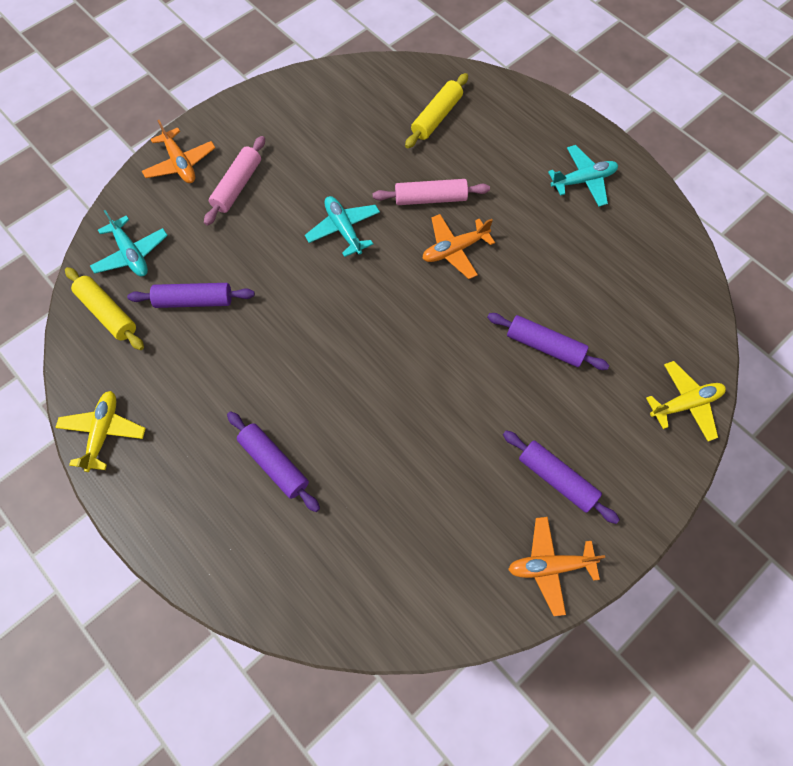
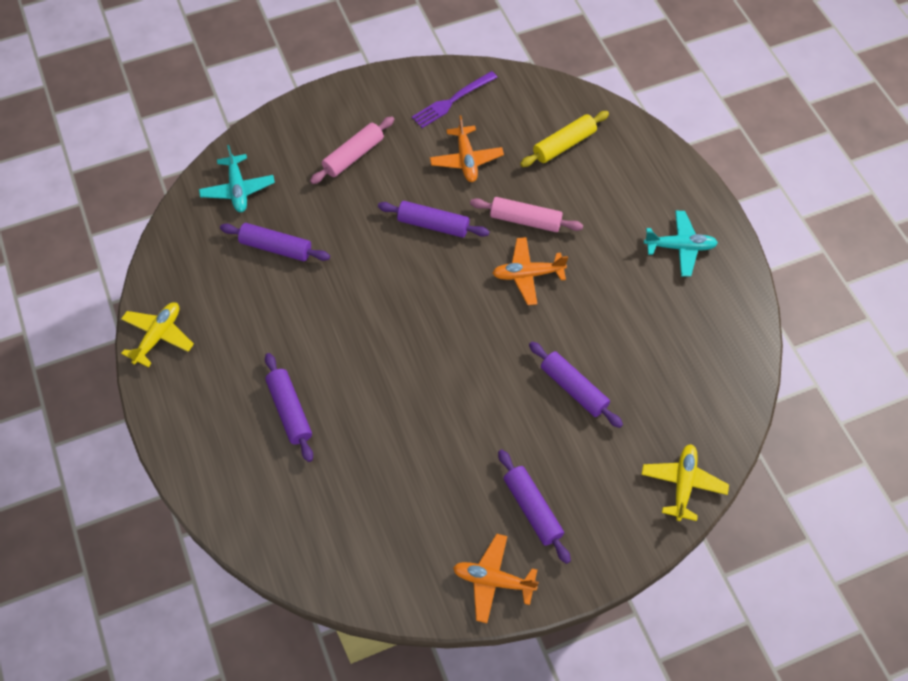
camera: 20 degrees right, 5 degrees down
(107, 313) = (199, 235): yellow rolling pin -> none
(180, 163) = (311, 120): orange plane -> orange plane (466, 159)
(313, 106) = (452, 101): none -> purple fork
(343, 229) = (433, 224): turquoise plane -> purple rolling pin
(685, 404) = (683, 484): yellow plane -> yellow plane turned 75 degrees counterclockwise

